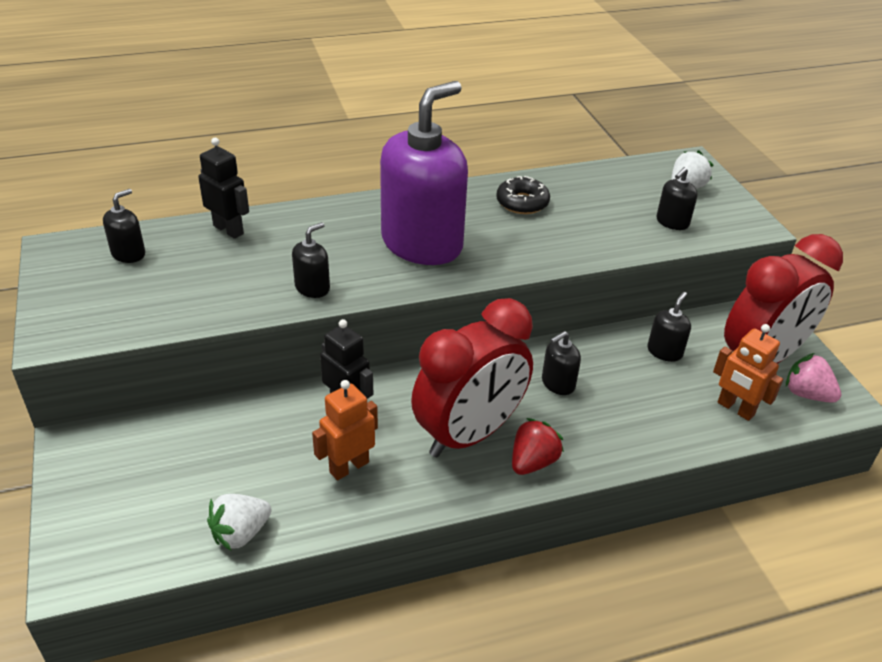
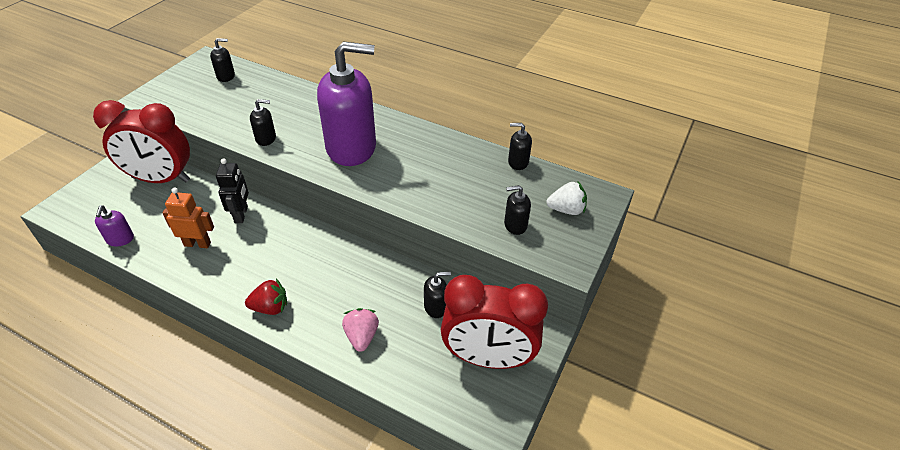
camera: 45 degrees right, 5 degrees up
(229, 230) = (281, 88): black robot -> none
(241, 533) = (120, 239): white strawberry -> purple soap dispenser
(469, 434) = (266, 270): red clock -> red clock (161, 179)
(522, 202) = (444, 157): black donut -> none
(558, 383) = (348, 278): black soap dispenser -> black soap dispenser (518, 162)
(735, 409) = (419, 372): orange robot -> none
(806, 394) = (480, 402): pink strawberry -> pink strawberry (362, 336)

